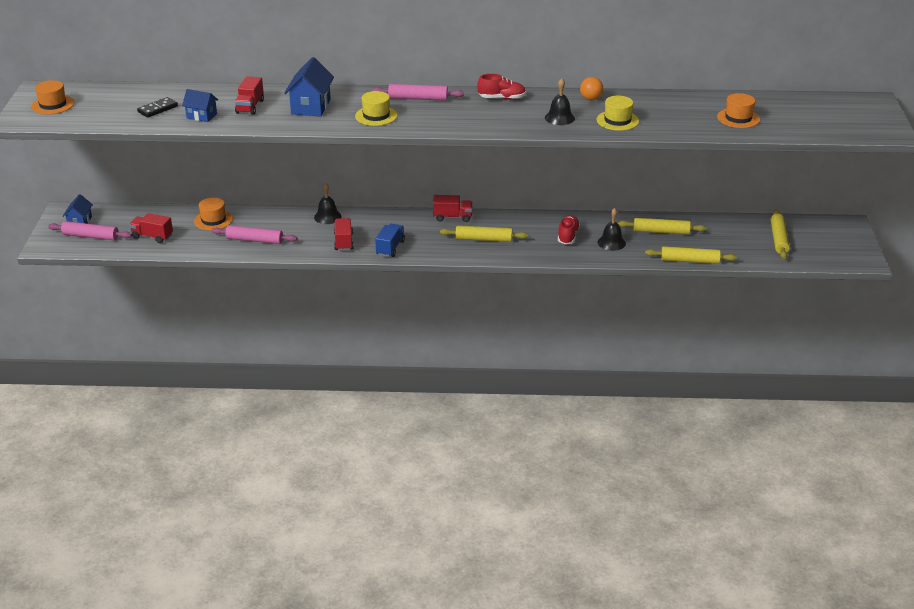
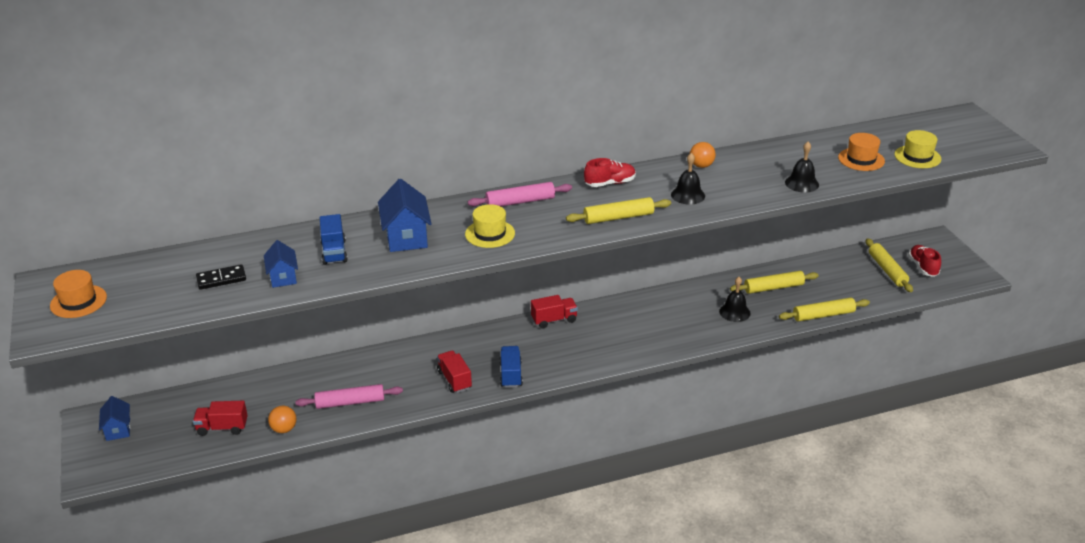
camera: 20 degrees left, 0 degrees up
(90, 236) = (143, 446): pink rolling pin -> none
(158, 109) = (221, 279): black domino -> black domino turned 45 degrees clockwise
(195, 247) = (284, 429): none -> orange ball
(201, 116) = (283, 277): blue house -> blue house turned 75 degrees clockwise
(213, 220) = (285, 387): orange hat -> none
(250, 107) = (334, 252): red truck -> blue truck
(327, 217) = (417, 351): black bell -> black bell (802, 183)
(483, 239) = (603, 339): yellow rolling pin -> yellow rolling pin (618, 217)
(568, 236) = (687, 315): red shoe -> red shoe (923, 267)
(617, 120) = (748, 186): yellow hat -> yellow hat (917, 157)

